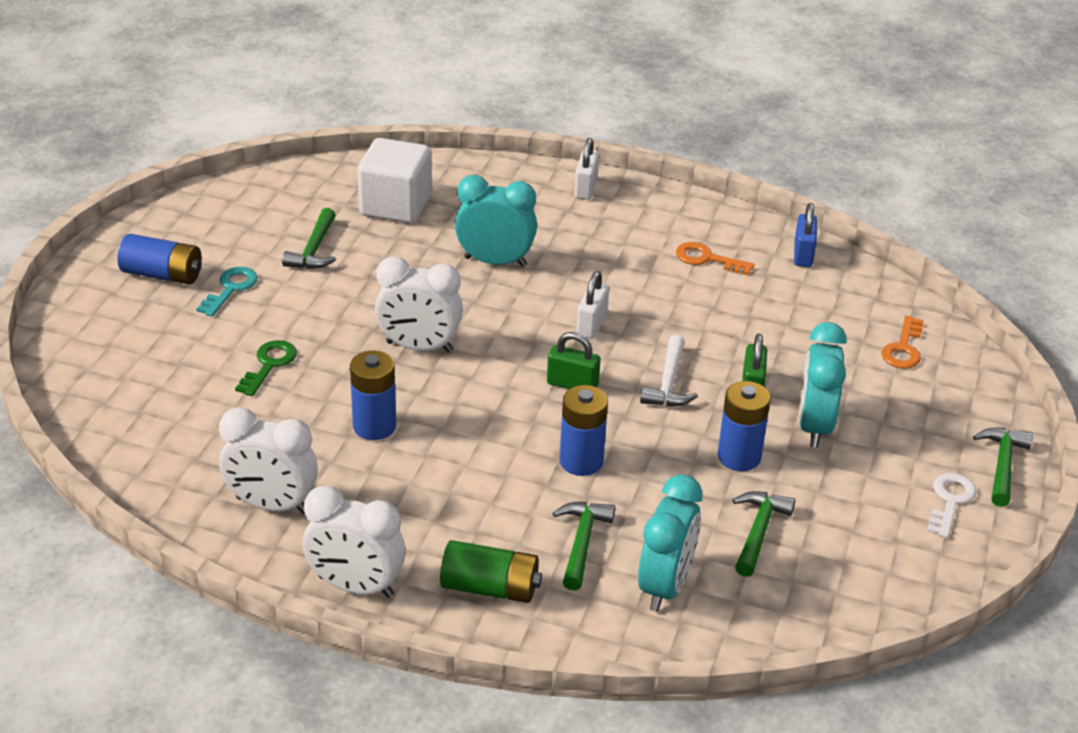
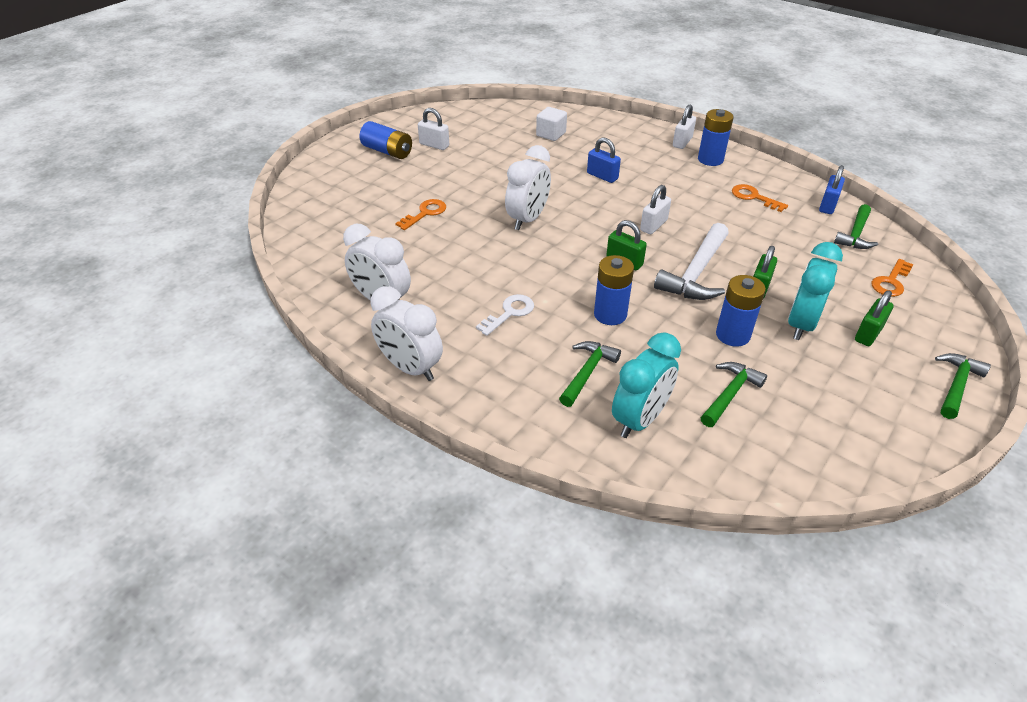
camera: 20 degrees right, 5 degrees up
(229, 252) = (434, 145): none -> white padlock
(230, 289) = (424, 165): turquoise key -> none
(269, 365) = (425, 213): green key -> orange key
(314, 249) = (487, 151): green hammer -> green hammer (855, 234)
(374, 426) = (474, 263): blue battery -> blue battery (710, 159)
(395, 205) = (551, 134): white cube -> white cube, size x0.58
(419, 347) = (528, 219): white clock -> white clock turned 90 degrees counterclockwise
(490, 588) = (505, 390): green battery -> none
(495, 261) = (602, 176): turquoise clock -> blue padlock
(668, 383) = (696, 273): white hammer -> white hammer, size x1.56
(893, 422) = (868, 334): none -> green padlock
(950, 501) = (902, 404): white key -> white key (509, 313)

